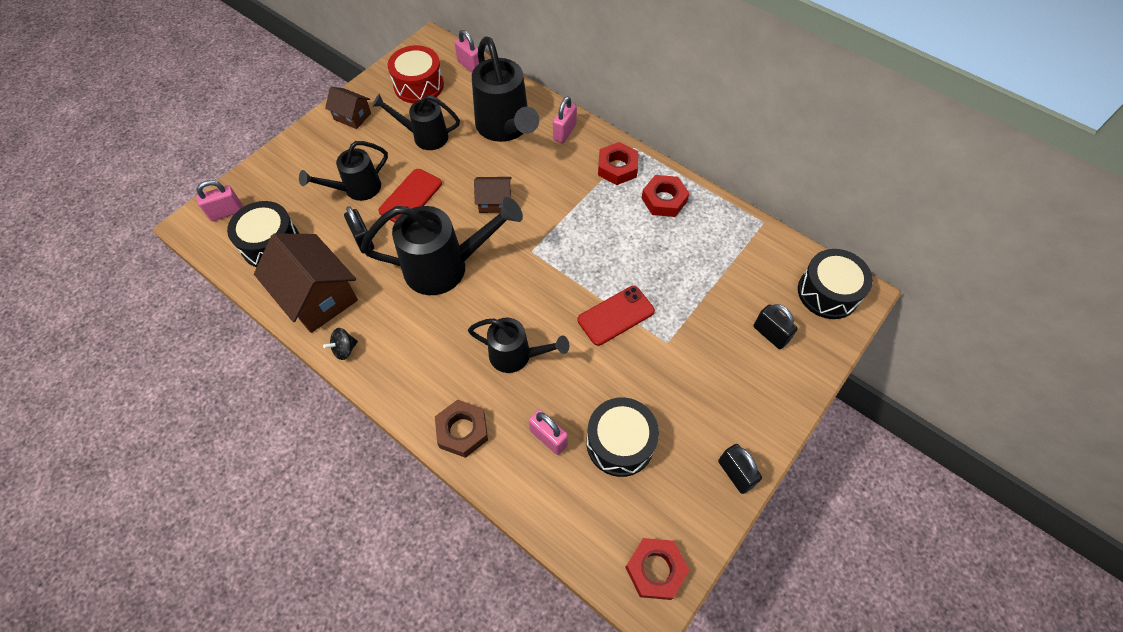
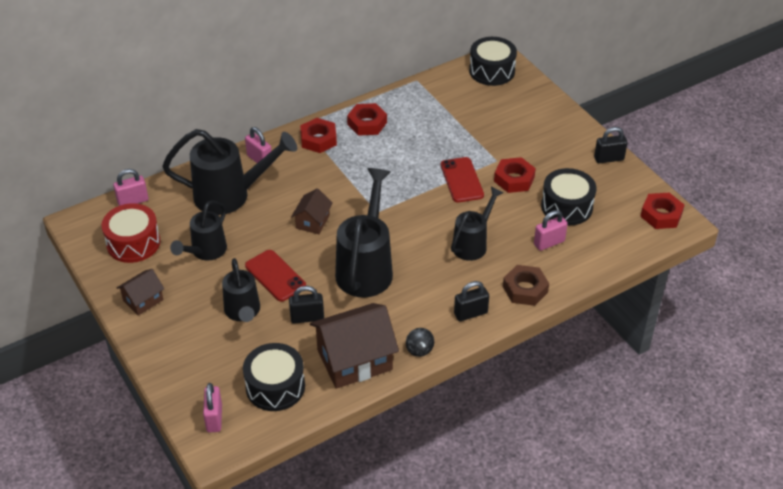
camera: 70 degrees left, 15 degrees down
(642, 370) = (514, 179): none -> red nut
(770, 334) = (512, 109): black padlock -> black padlock (470, 313)

